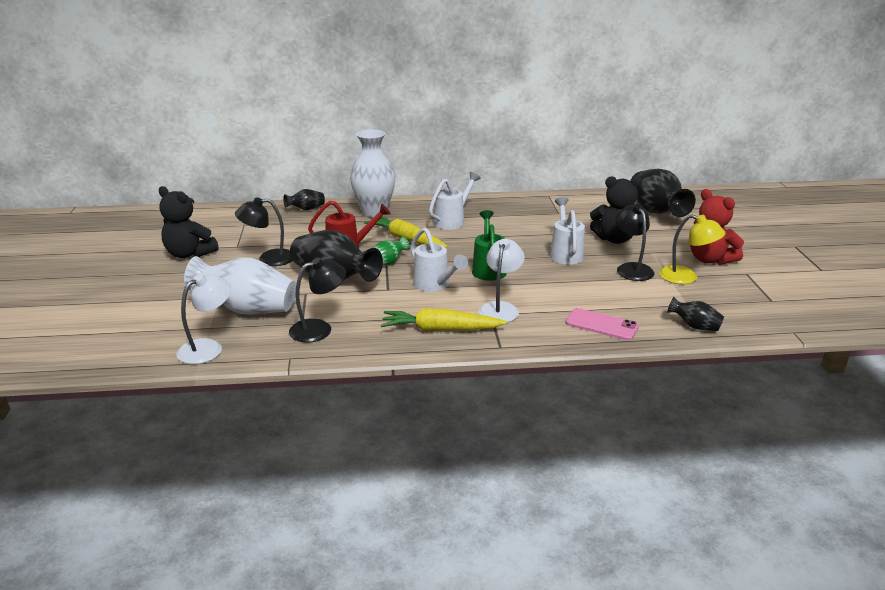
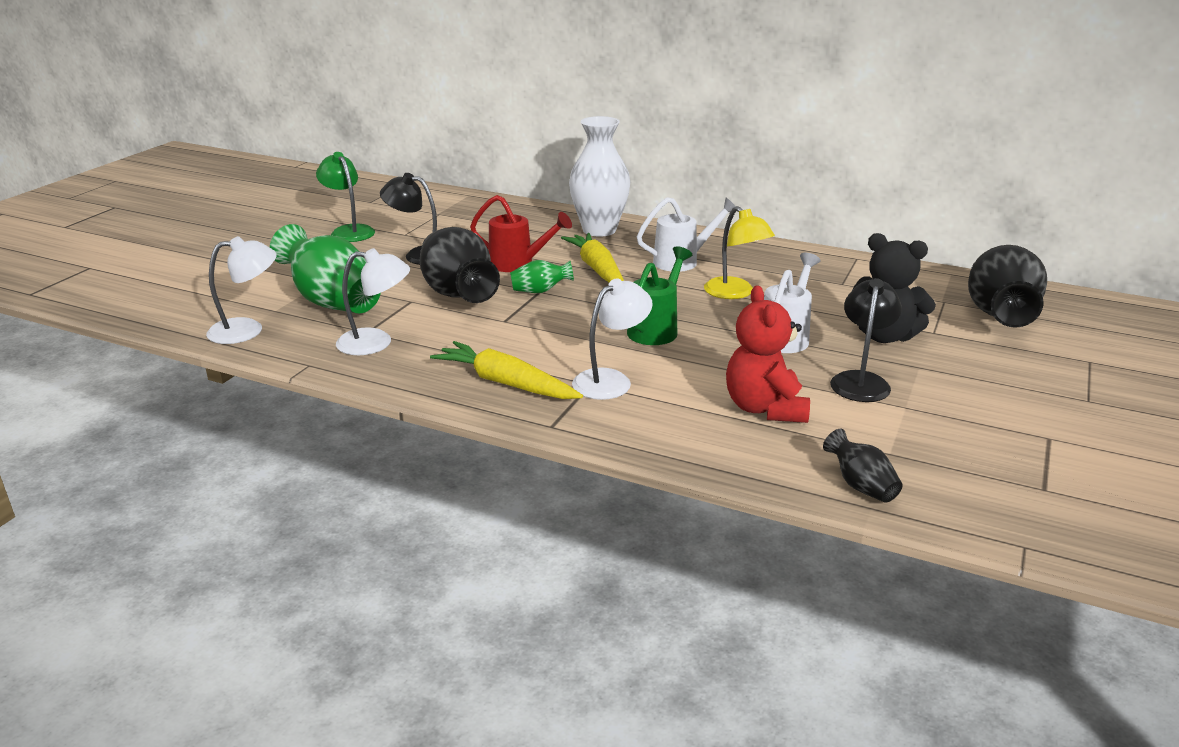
camera: 30 degrees right, 0 degrees up
(189, 254) = (349, 231): black teddy bear -> green lamp
(247, 309) = (332, 302): white vase -> green vase
(306, 209) = (525, 211): black vase -> none
(319, 328) = (376, 343): black lamp -> white lamp
(435, 285) = (564, 331): white watering can -> none
(601, 325) = (720, 441): pink phone -> none
(686, 277) = (934, 416): yellow lamp -> yellow lamp (735, 293)
(710, 259) = (1007, 402): red teddy bear -> red teddy bear (764, 408)

